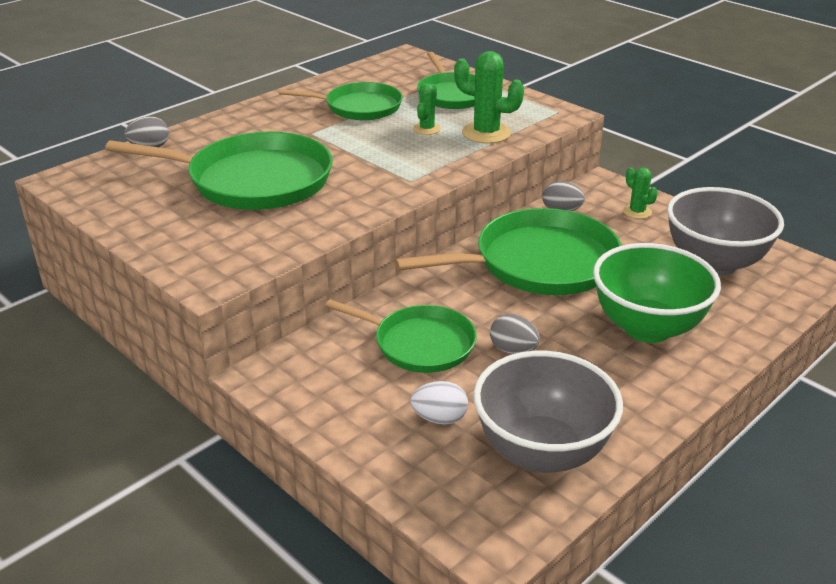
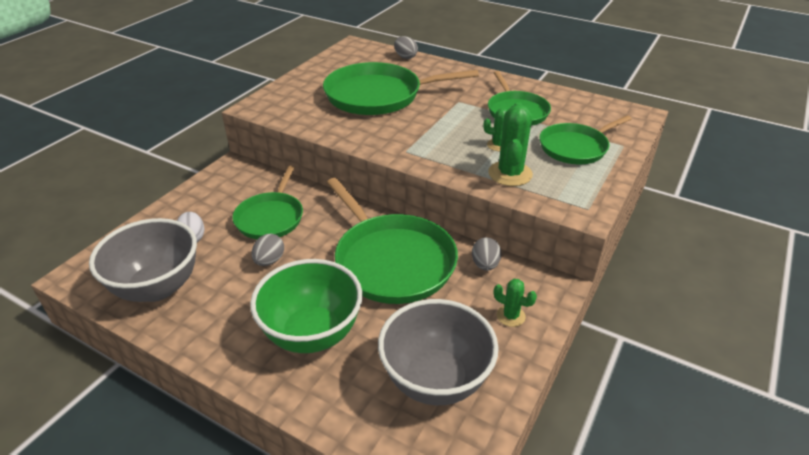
camera: 75 degrees right, 5 degrees up
(253, 180) = (378, 95): green pan -> green pan turned 90 degrees clockwise
(637, 212) = (510, 316): green cactus -> green cactus turned 75 degrees clockwise

